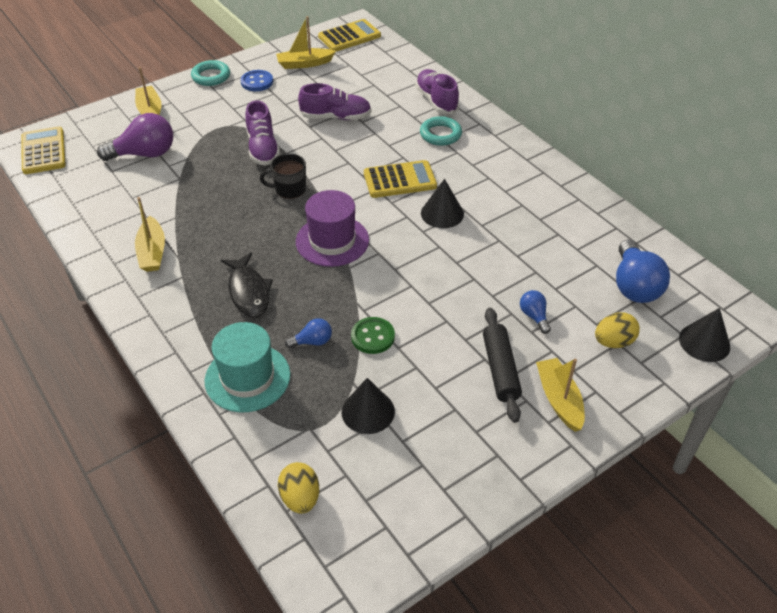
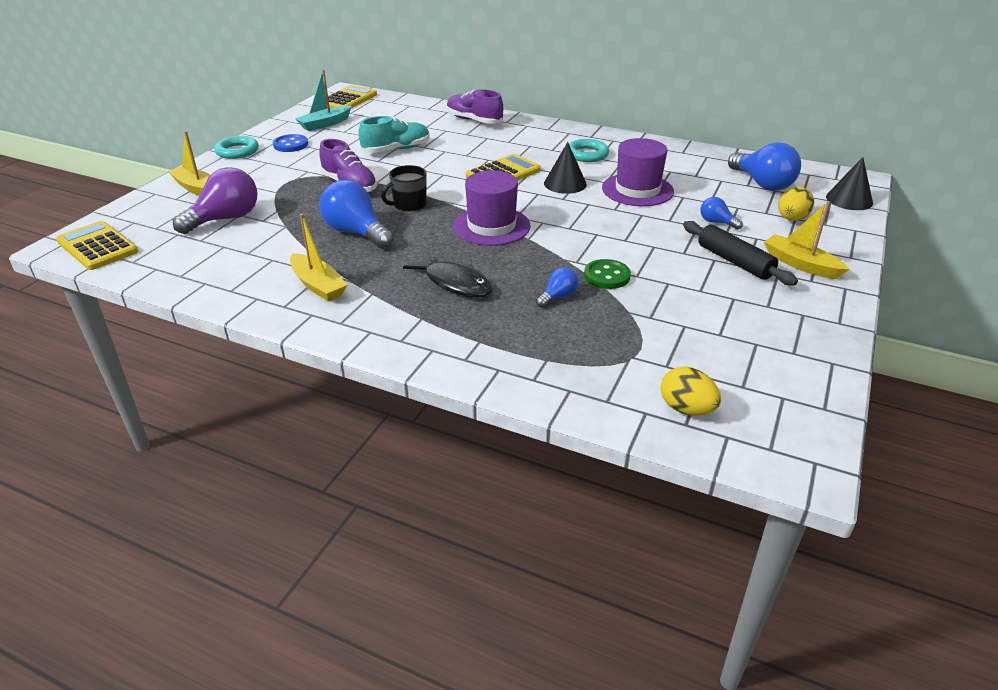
camera: 30 degrees left, 10 degrees down
(223, 206) = (356, 233): none -> blue light bulb
(247, 377) = (528, 342): turquoise hat -> none
(304, 64) = (325, 124): yellow boat -> turquoise boat
(336, 117) = (396, 149): purple shoe -> turquoise shoe
(368, 411) = (666, 326): black cone -> none
(440, 134) = (503, 139): turquoise ring -> turquoise ring (587, 154)
(501, 246) = (637, 190): none -> purple hat

